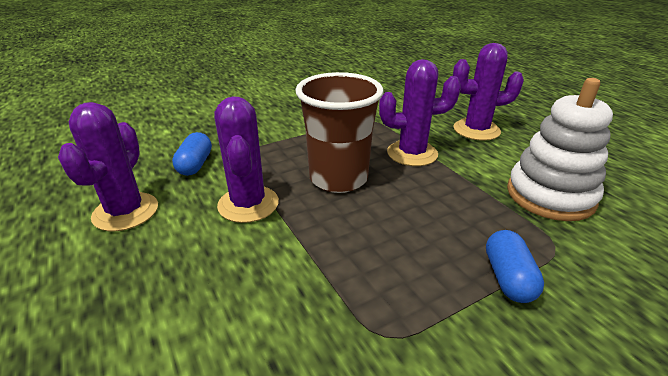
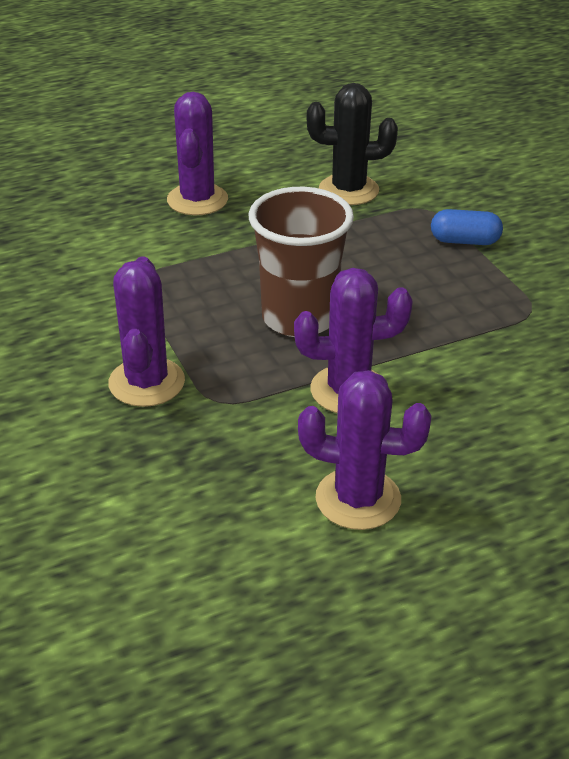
camera: 85 degrees left, 5 degrees up
(195, 165) = (242, 448): blue capsule -> none
(412, 153) = (248, 257): purple cactus -> purple cactus (146, 382)
(550, 196) = (348, 190): white stacking toy -> black cactus

